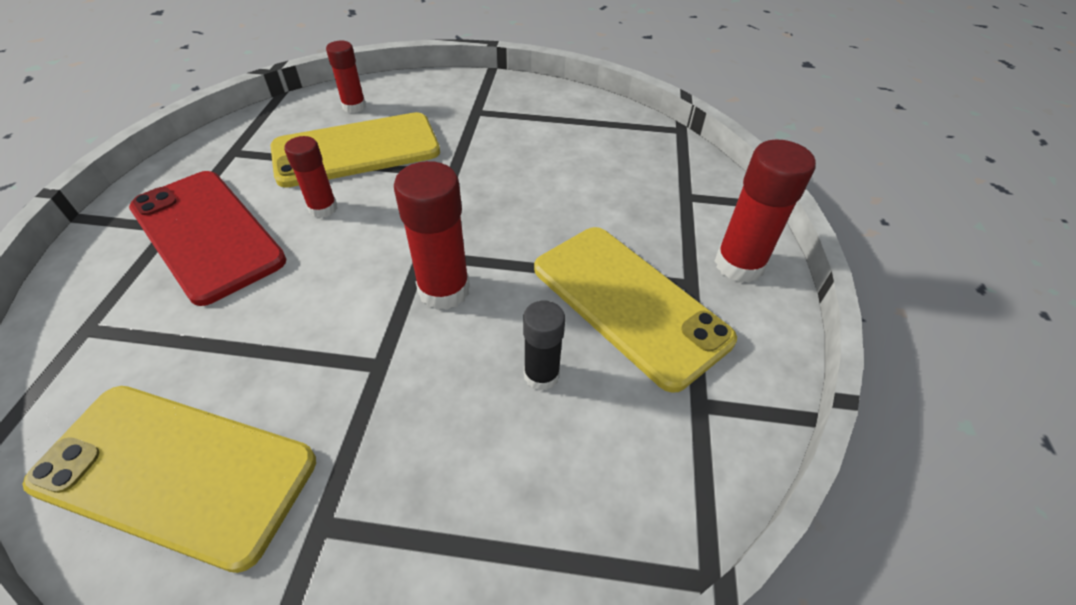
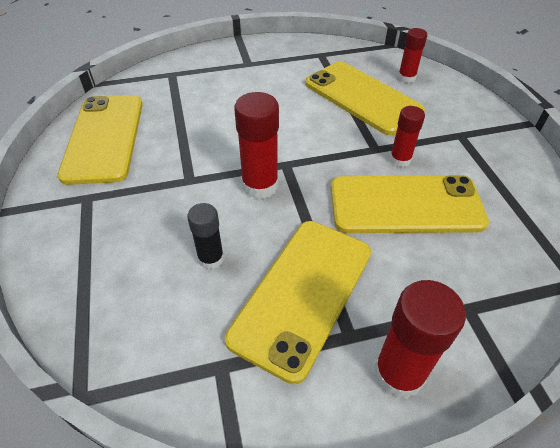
camera: 70 degrees right, 0 degrees up
(207, 234) = (250, 77): red phone -> none
(323, 208) = (298, 107): red glue stick -> red glue stick (400, 160)
(548, 184) = (405, 205): none -> yellow phone

